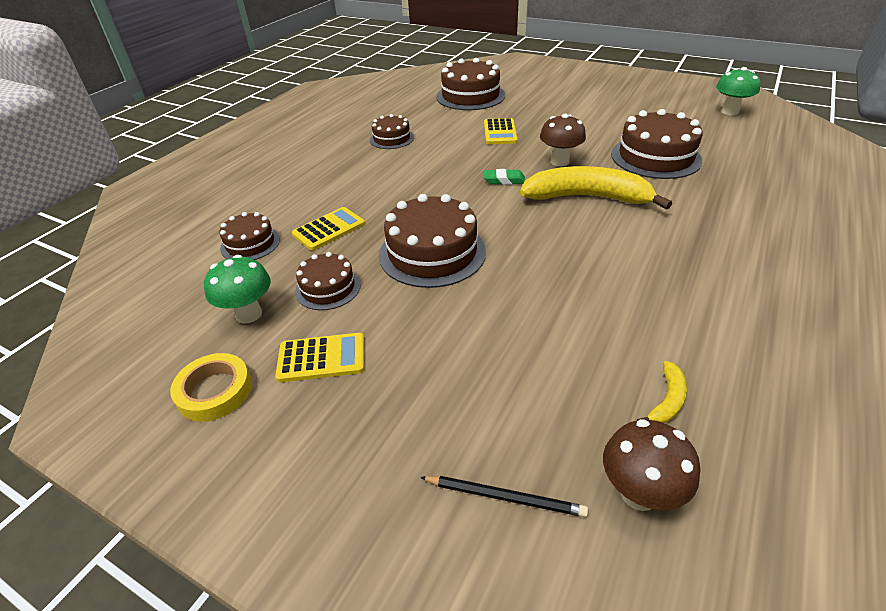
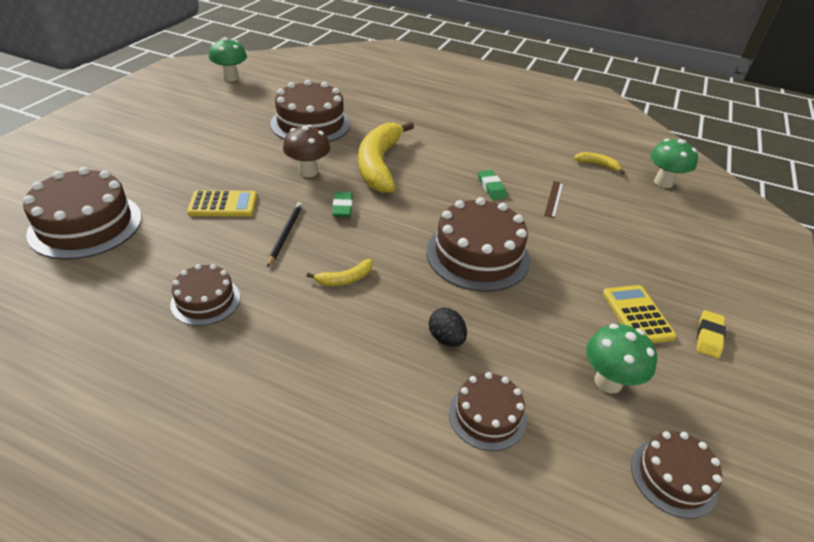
camera: 100 degrees left, 0 degrees up
(215, 391) = (707, 381): yellow tape -> none
(270, 417) = (708, 336): none -> yellow eraser
(328, 288) = (549, 324): brown cake -> brown cake (673, 477)
(329, 229) = (446, 339): yellow calculator -> black egg
(406, 185) = (345, 279): none -> yellow banana
(505, 497) = (694, 224): black pencil -> black pencil (285, 234)
(548, 326) = (553, 199): none -> brown ruler
(562, 273) = (491, 187): none -> green eraser
(638, 493) = (663, 182): brown mushroom -> green mushroom

